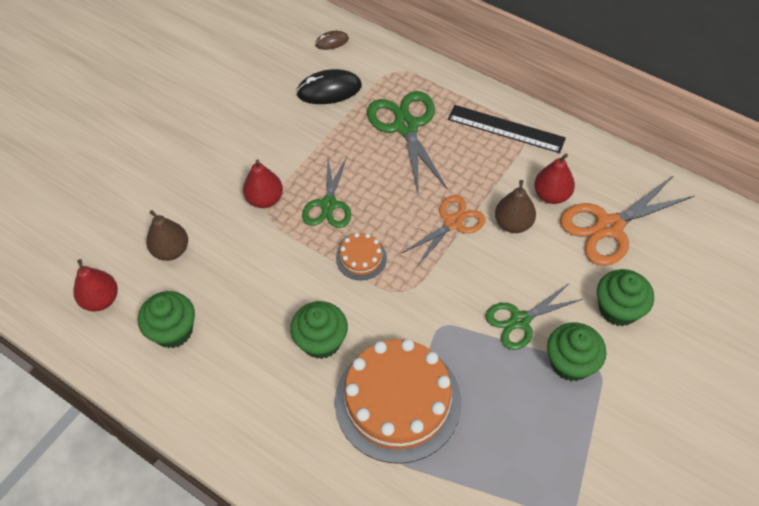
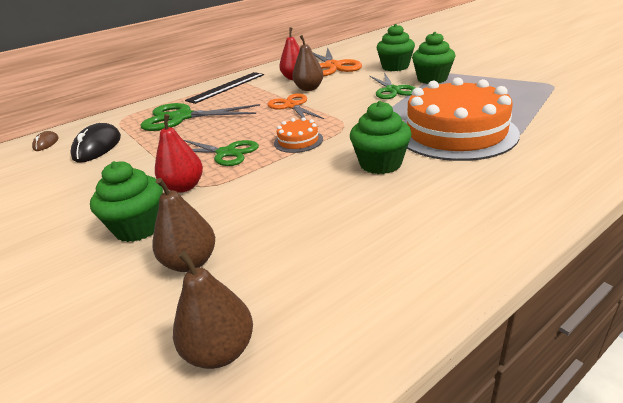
camera: 70 degrees left, 25 degrees down
(101, 300) = (220, 351): red pear -> brown pear
(173, 331) = (321, 267): green cupcake -> green cupcake (139, 227)

